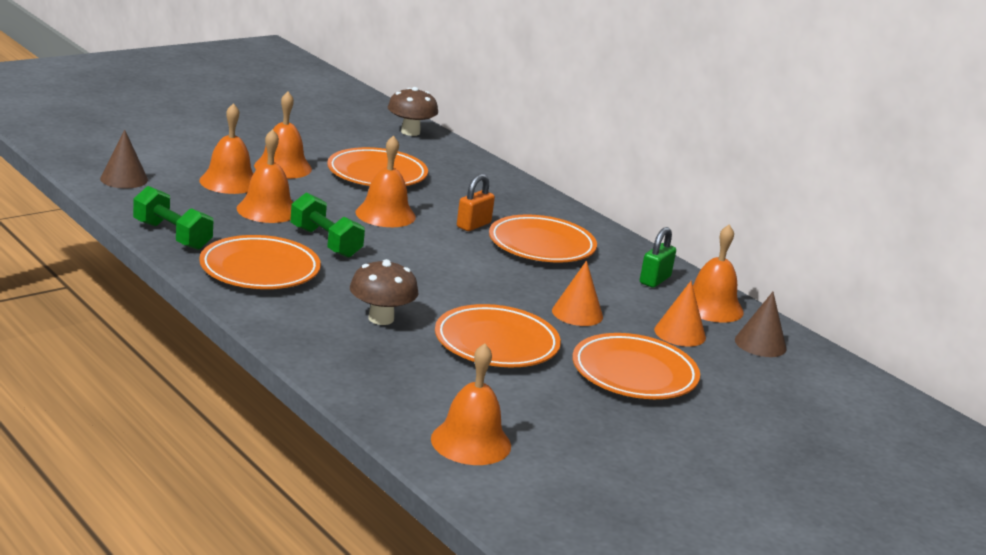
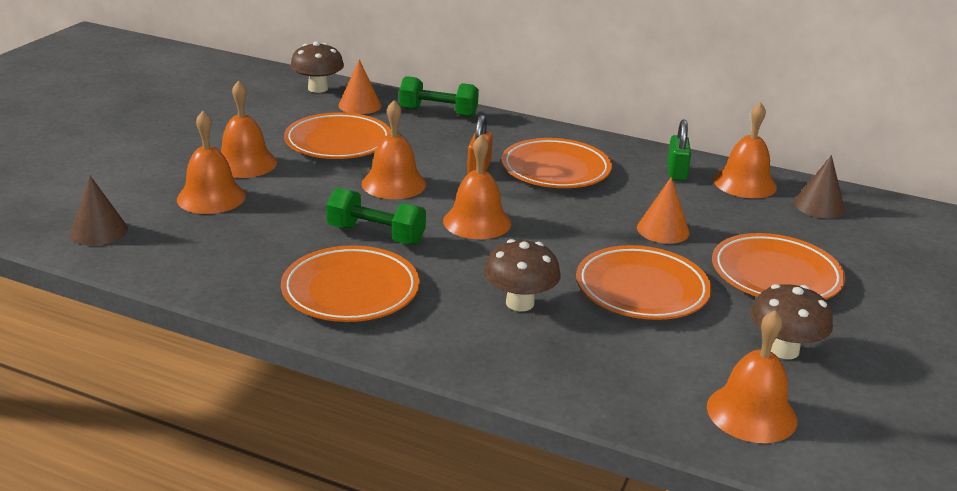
camera: 25 degrees left, 5 degrees up
(172, 236) = (221, 283): green dumbbell -> green dumbbell (438, 113)
(267, 210) = (282, 217): orange bell -> orange bell (477, 222)
(561, 418) = (783, 350): none -> brown mushroom
(680, 333) = (756, 219): orange cone -> orange cone (360, 105)

